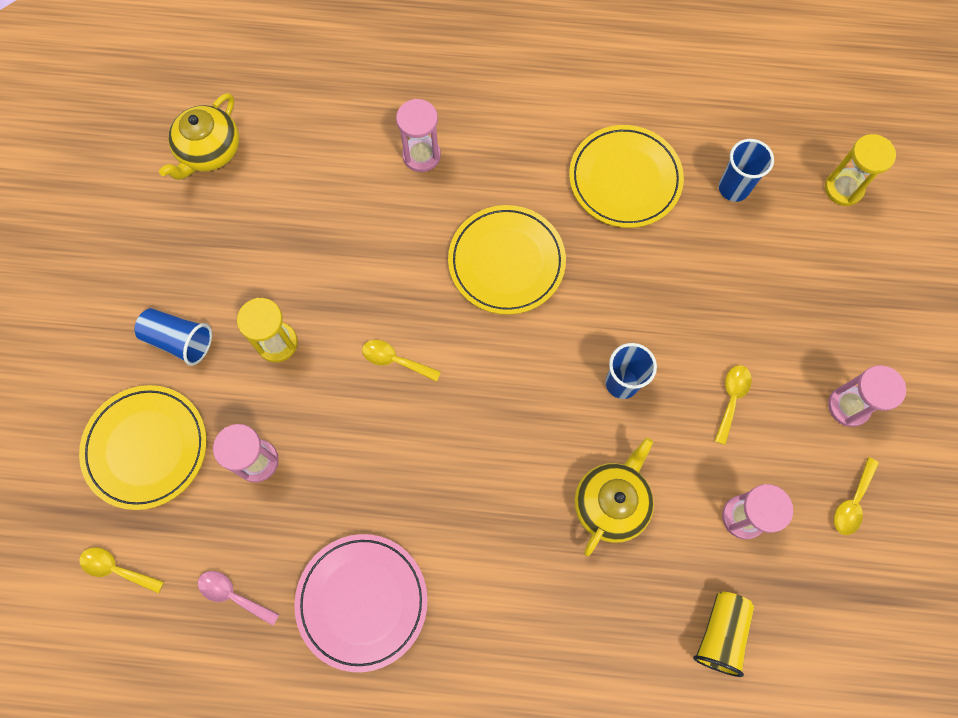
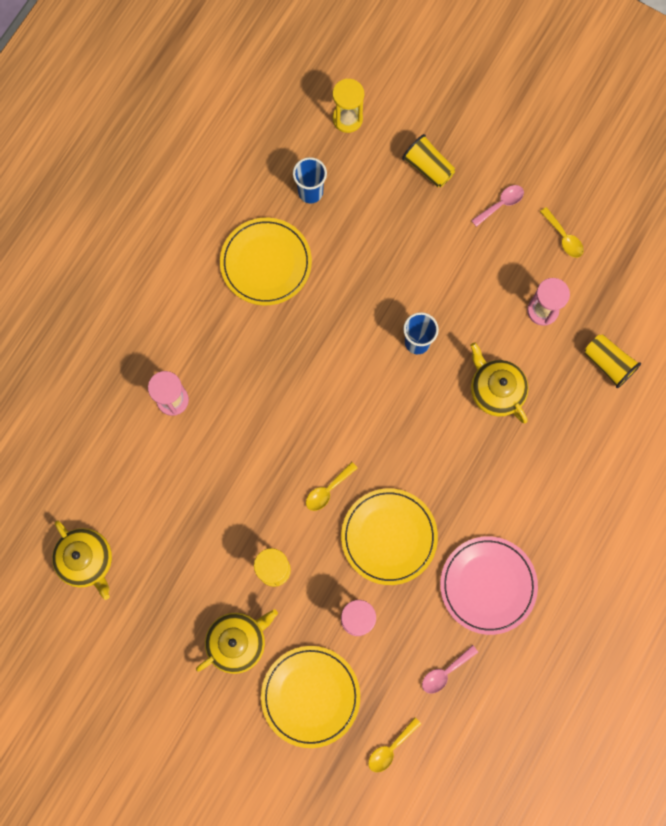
camera: 65 degrees left, 5 degrees up
(179, 340) = (237, 642): blue cup -> yellow teapot
(506, 262) = (290, 378): yellow plate -> yellow plate (389, 537)
(731, 399) = (461, 276): yellow spoon -> none
(841, 301) = (428, 167): none -> yellow cup
(848, 406) = (501, 204): pink hourglass -> pink spoon

